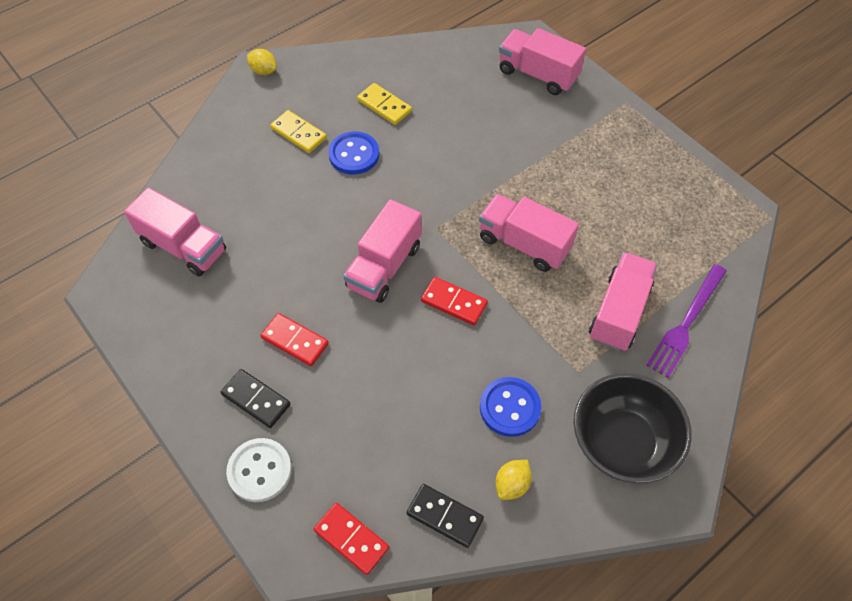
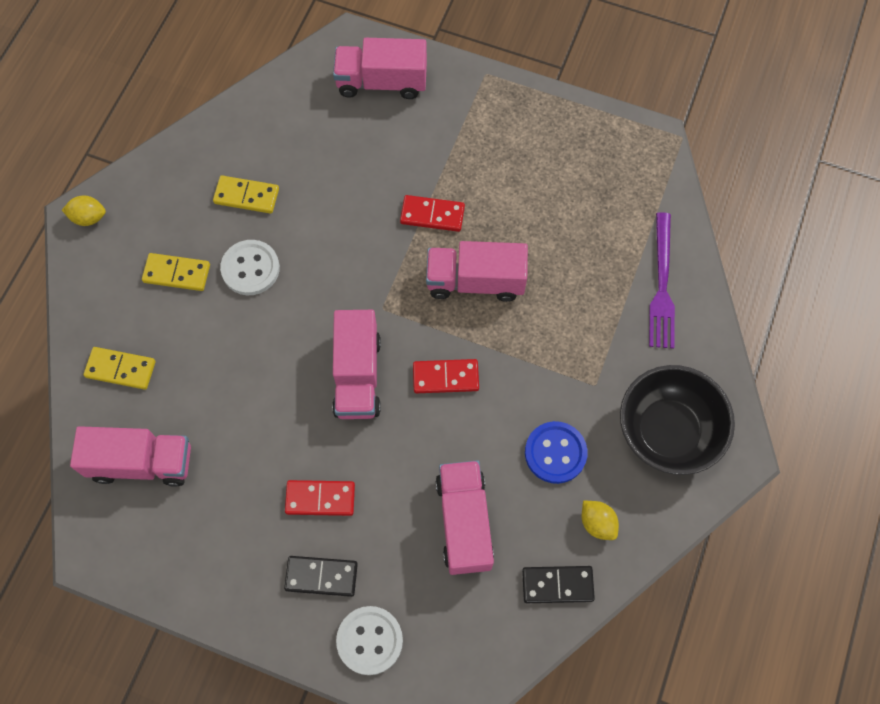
camera: 30 degrees left, 10 degrees up
(214, 177) = (120, 369): none -> yellow domino
(351, 539) = (490, 653): red domino -> red domino (432, 215)
(354, 154) = (250, 268): blue button -> white button
(512, 484) = (597, 523): yellow lemon -> yellow lemon turned 45 degrees counterclockwise
(619, 312) = (599, 306): pink truck -> pink truck (464, 522)

